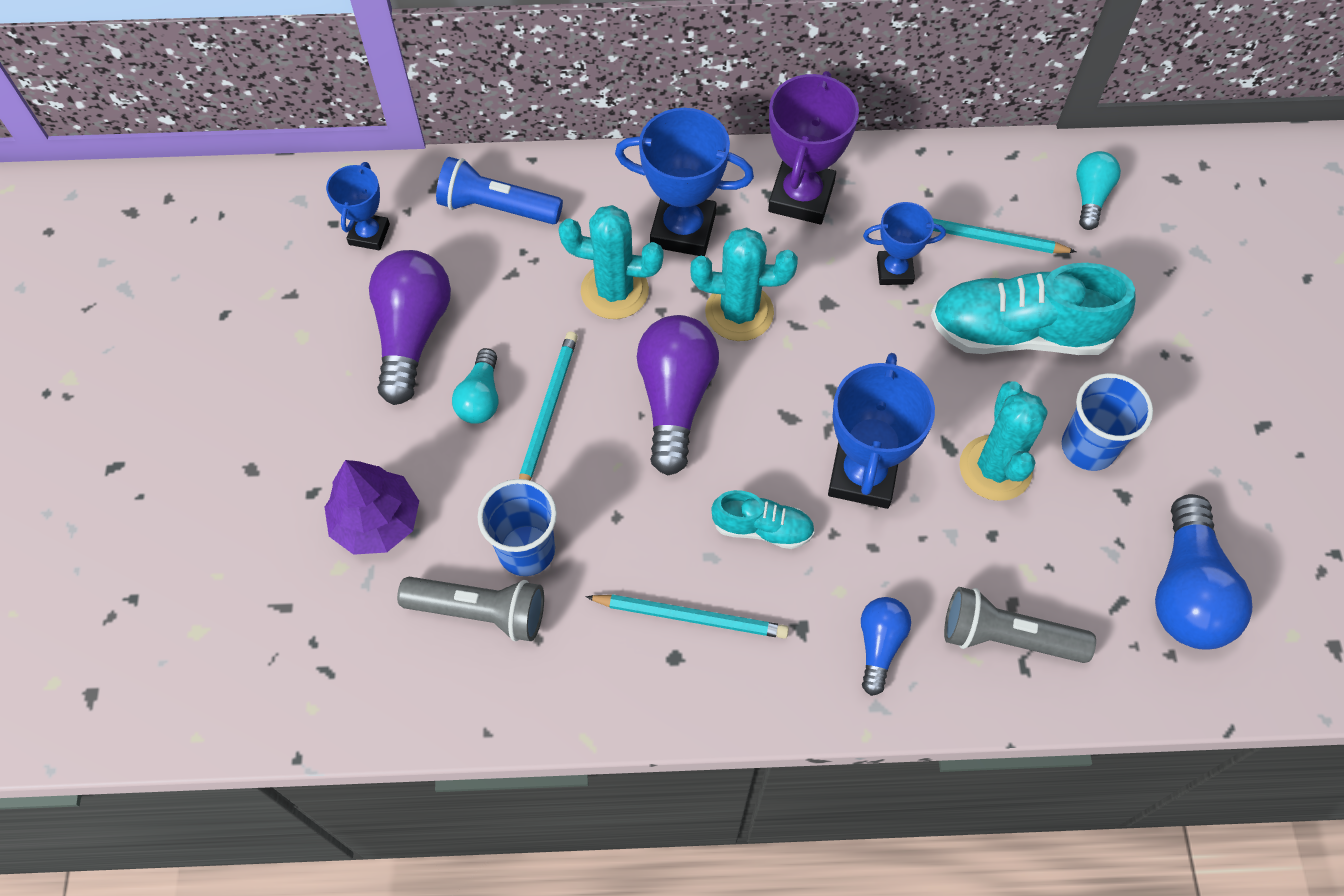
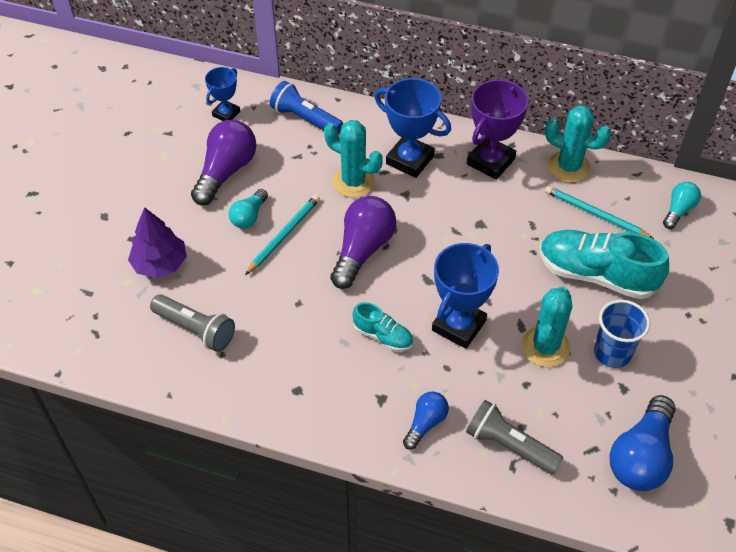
camera: 20 degrees right, 10 degrees down
(526, 550) = (237, 305): blue cup -> none
(690, 617) = (317, 371): turquoise pencil -> none
(739, 312) = (423, 214): turquoise cactus -> turquoise cactus (568, 167)
(894, 271) = (531, 218): blue trophy -> none

